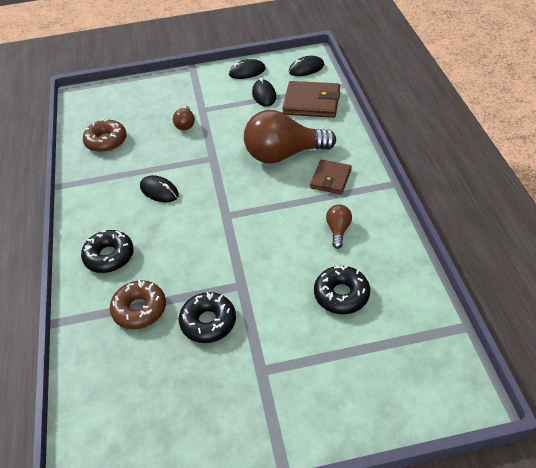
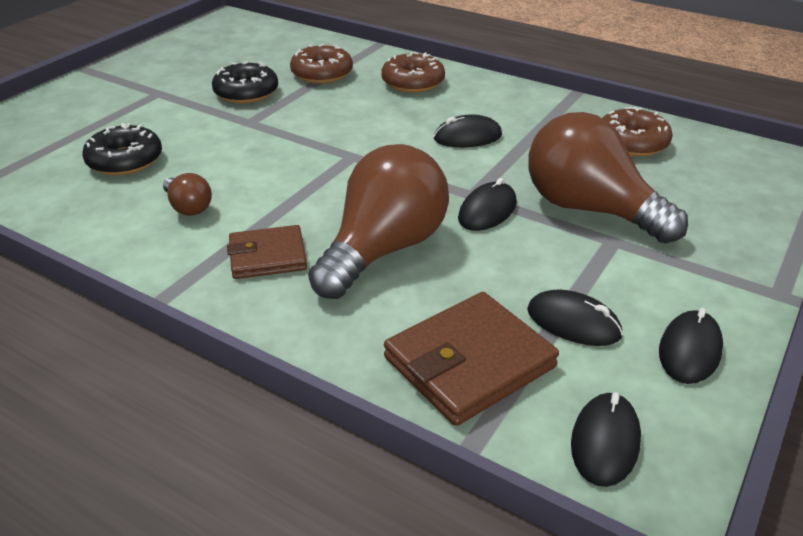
camera: 130 degrees right, 10 degrees down
(109, 256) = (413, 82): black donut -> brown donut
(185, 124) = (589, 209): brown light bulb -> brown light bulb, size x2.26
(221, 147) = (487, 211): none -> black mouse
(330, 179) = (267, 256): brown wallet -> brown wallet turned 75 degrees counterclockwise

